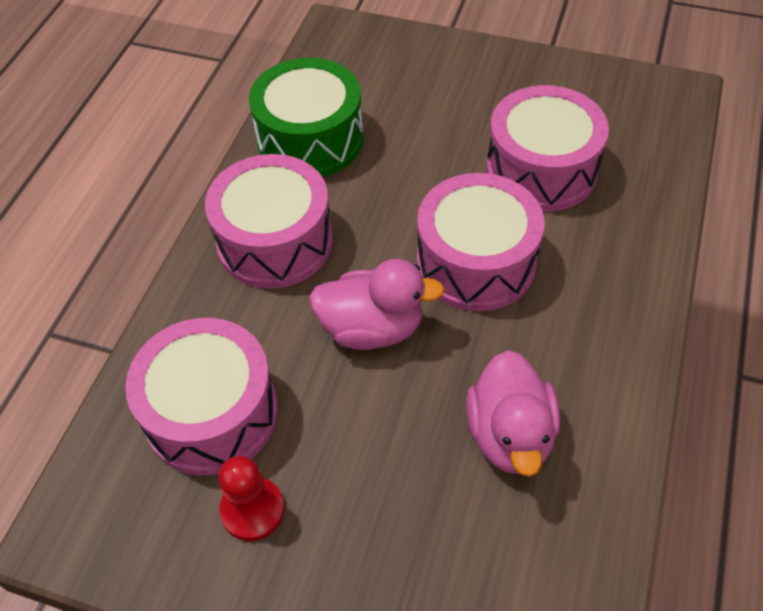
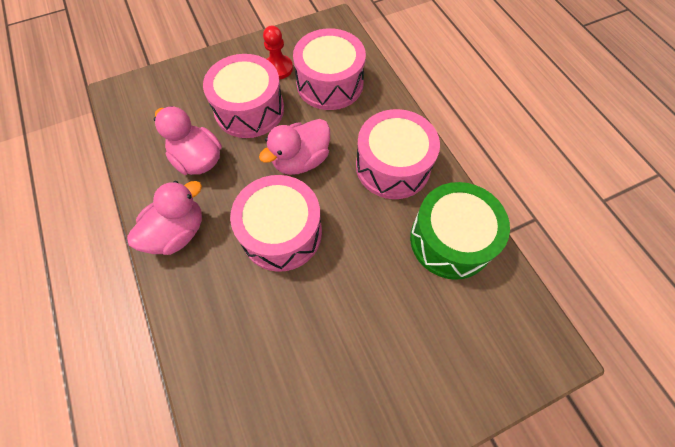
camera: 135 degrees right, 10 degrees up
(541, 169) = (295, 333): pink drum -> pink drum (249, 109)
(604, 349) = (177, 232): none -> pink duck

